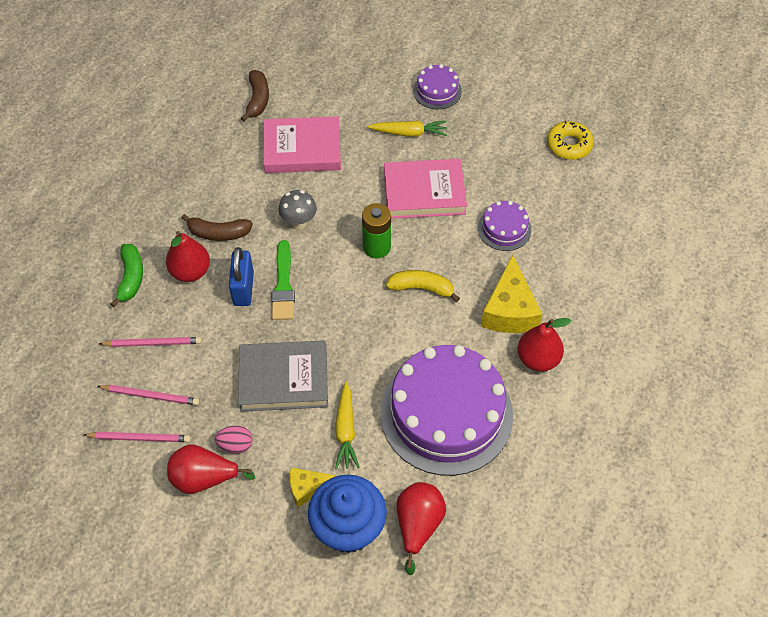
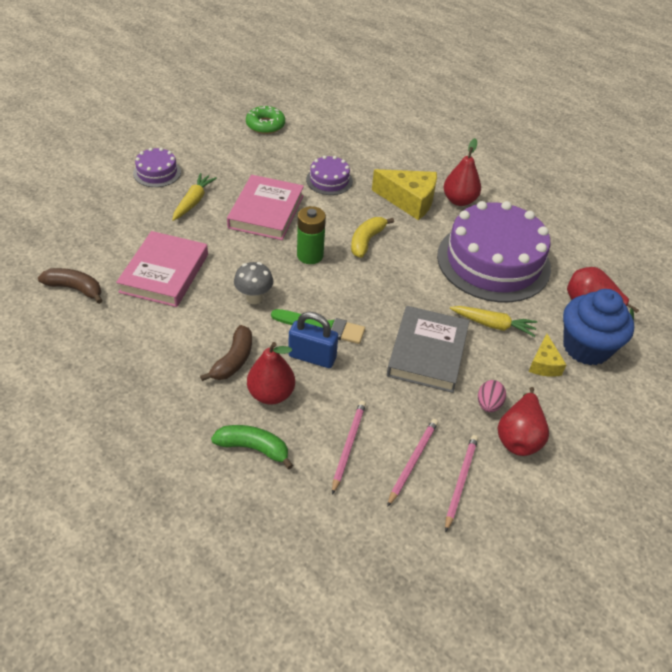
camera: 75 degrees left, 10 degrees down
(569, 145) = (265, 125): yellow donut -> green donut

